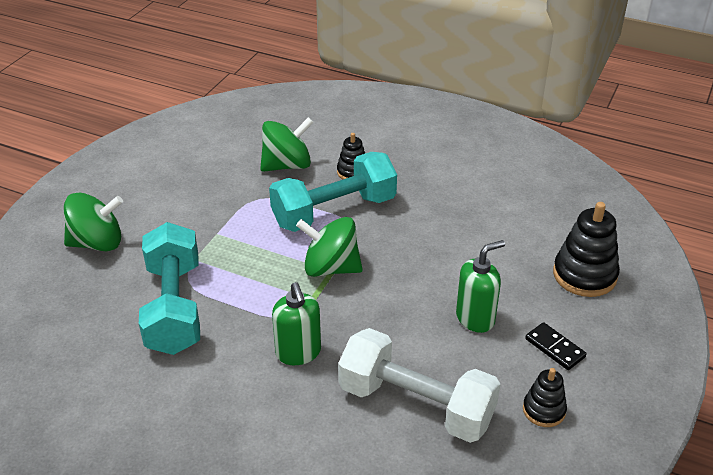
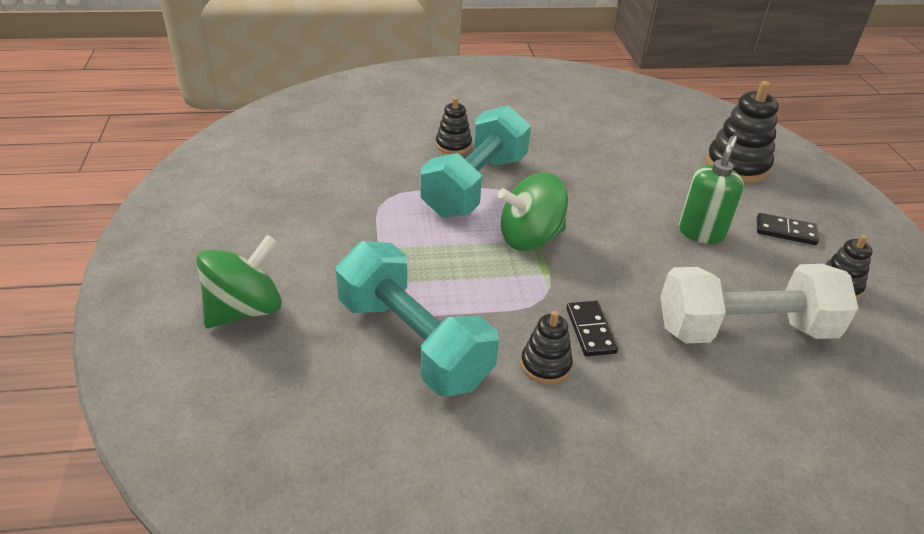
camera: 35 degrees left, 0 degrees up
(241, 361) = (545, 365): none -> black stacking toy
(287, 165) = (381, 158): green spinning top -> none
(298, 353) = (590, 330): green soap dispenser -> black domino

